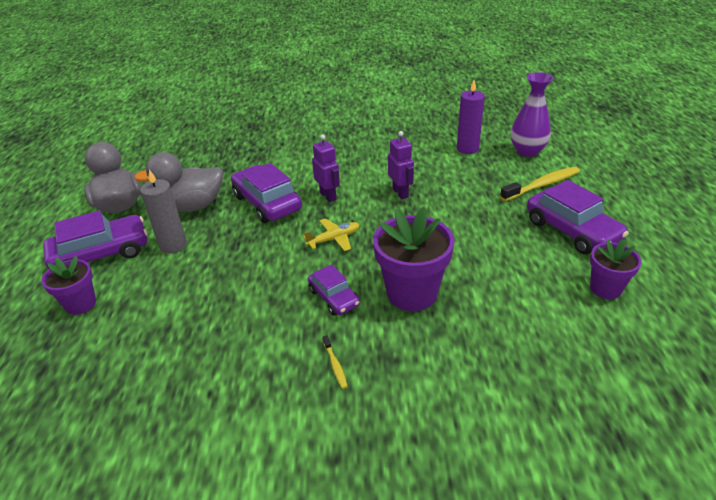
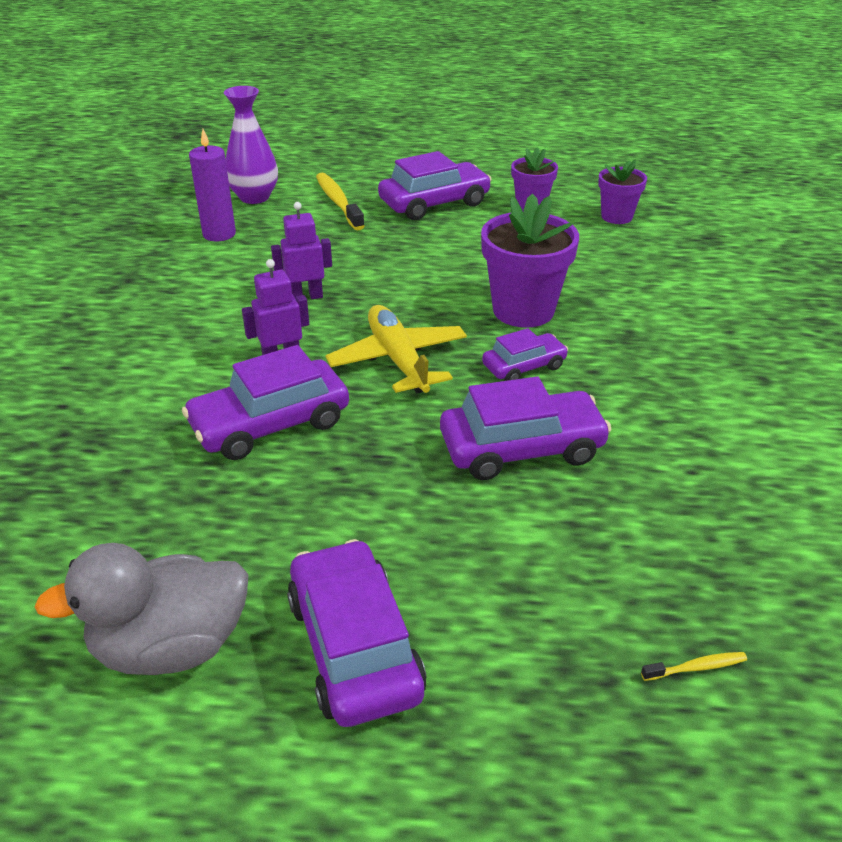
camera: 85 degrees left, 0 degrees up
(81, 304) = (506, 650): purple flower pot -> purple flower pot (616, 217)
(173, 245) = (359, 536): grey candle -> none
(192, 206) = (235, 521): grey duck -> none
(241, 301) = (521, 448): none -> purple car
(334, 239) = (398, 360): yellow plane -> yellow plane, size x1.68
(335, 365) = (640, 371): yellow toothbrush -> yellow toothbrush (696, 667)

